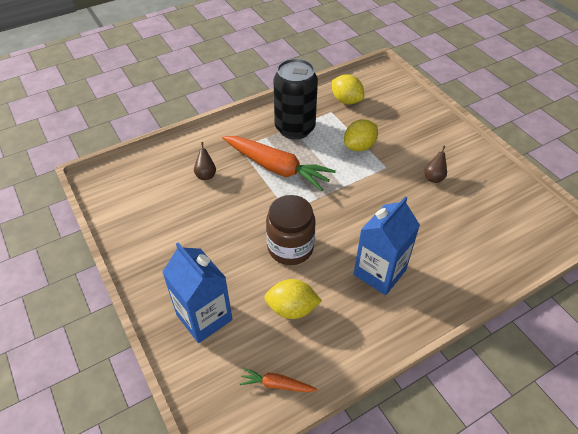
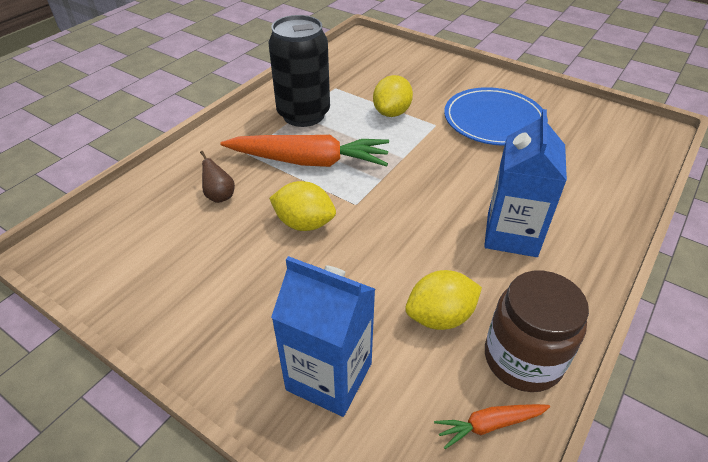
camera: 25 degrees left, 5 degrees down
(290, 247) = (387, 244): brown jar -> brown jar (522, 358)
(346, 100) = (344, 73): yellow lemon -> yellow lemon (304, 223)
(434, 177) = (494, 120): brown pear -> blue plate

